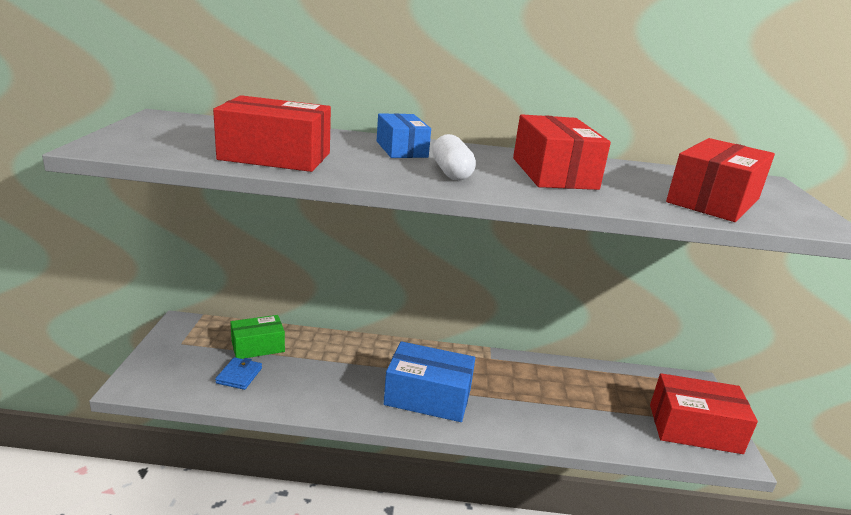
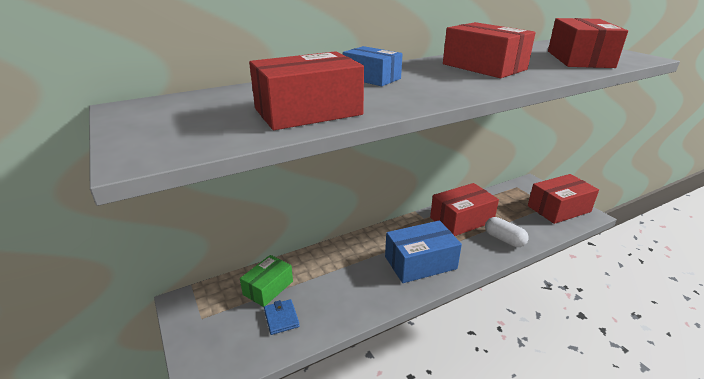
camera: 30 degrees left, 5 degrees up
(451, 172) = (438, 84): white capsule -> white capsule (504, 239)
(535, 380) = (461, 220): none -> red box

